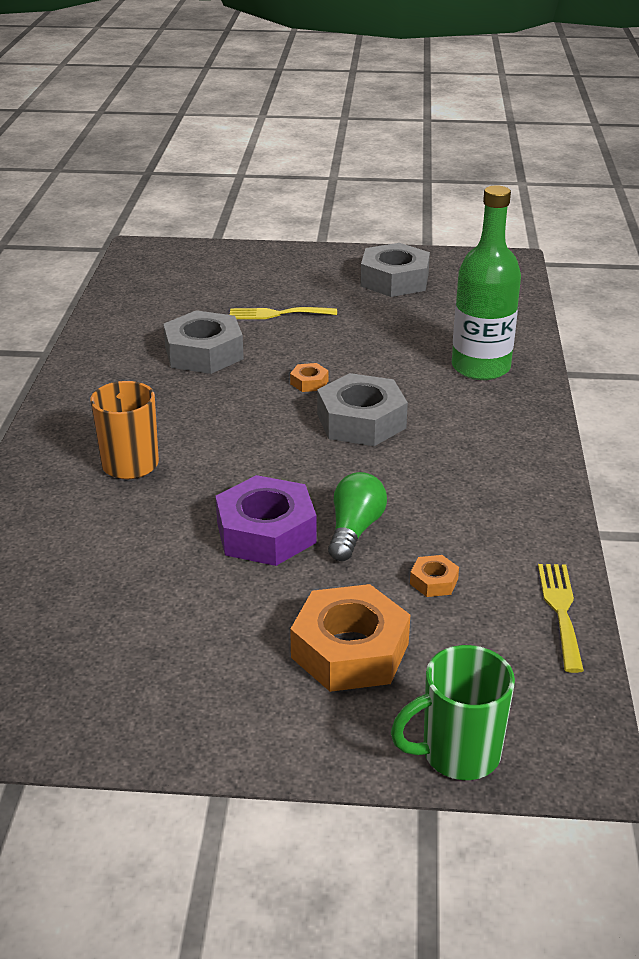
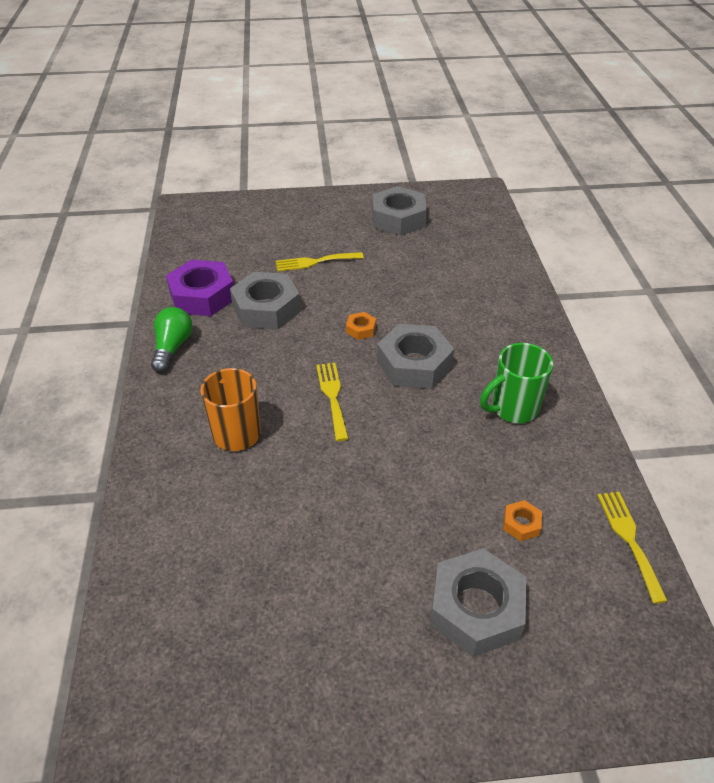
camera: 10 degrees left, 10 degrees up
(253, 442) = (332, 396): none -> yellow fork
(266, 532) = (370, 492): purple nut -> purple nut (202, 296)
(350, 650) = (476, 609): orange nut -> grey nut
(354, 530) = (442, 478): green light bulb -> green light bulb (172, 347)
(457, 754) = (596, 707): green mug -> green mug (512, 409)
(480, 367) = (491, 298): green bottle -> none

